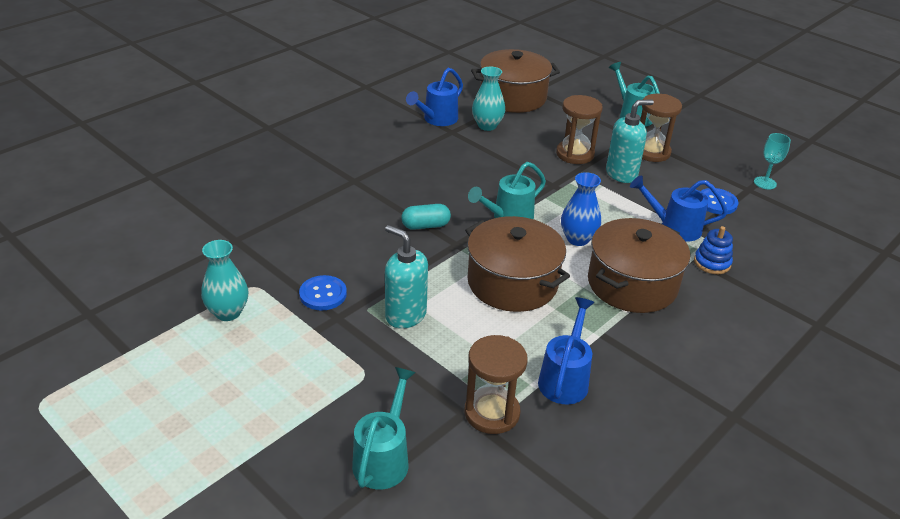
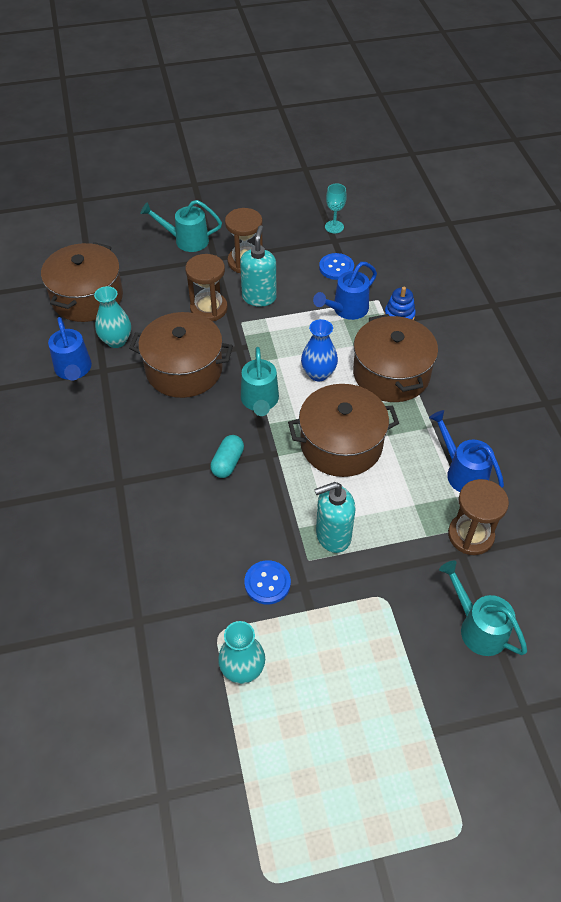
camera: 55 degrees left, 15 degrees up
(496, 167) = (184, 369): none -> brown pot

